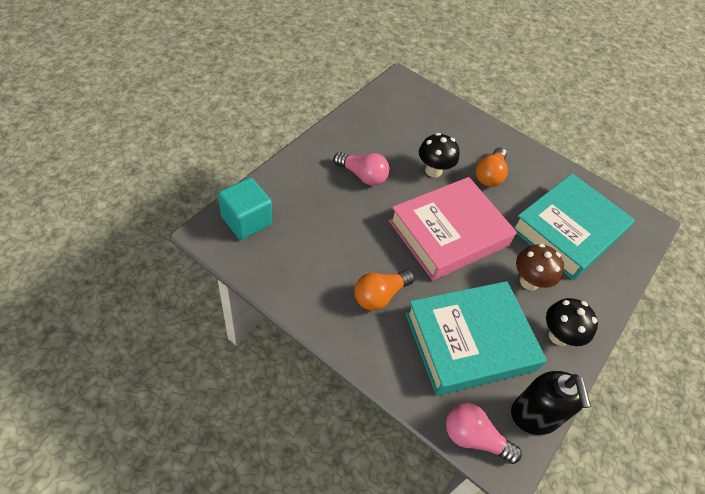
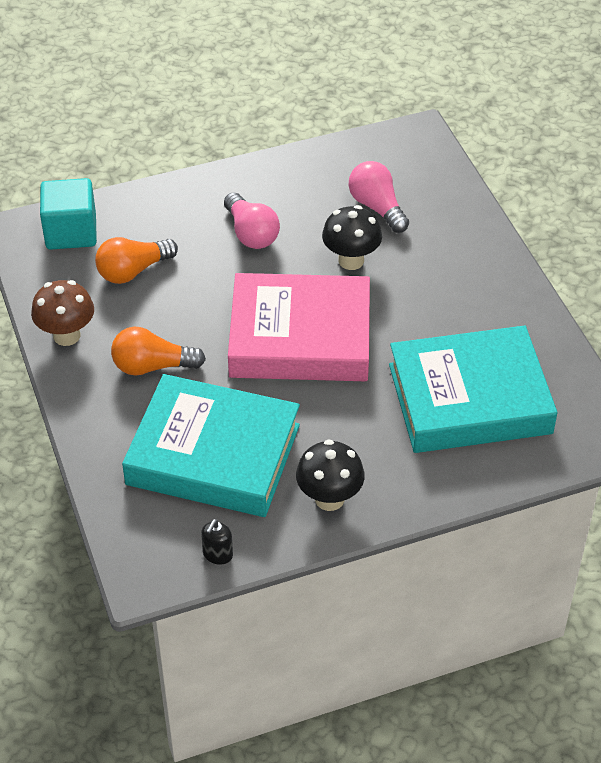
camera: 40 degrees right, 5 degrees down
(474, 438) = (129, 539): pink light bulb -> pink light bulb (377, 207)
(489, 175) = (426, 294): orange light bulb -> orange light bulb (133, 271)
(529, 281) = (352, 430): brown mushroom -> brown mushroom (66, 335)
(534, 415) = (217, 555): black soap dispenser -> black soap dispenser, size x0.45

